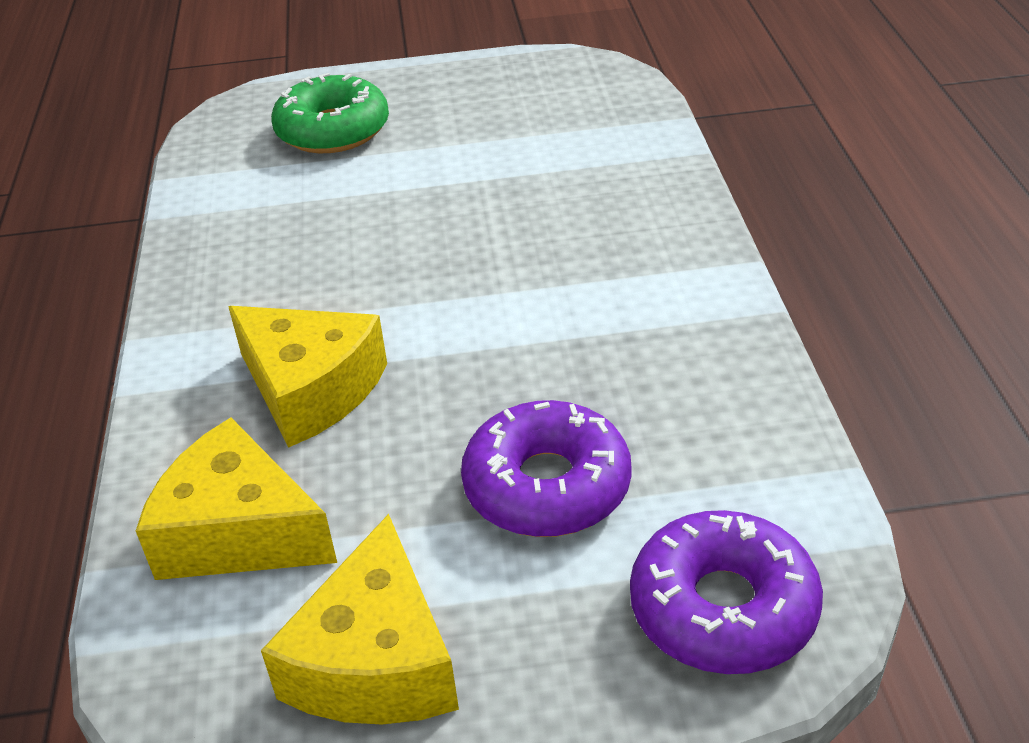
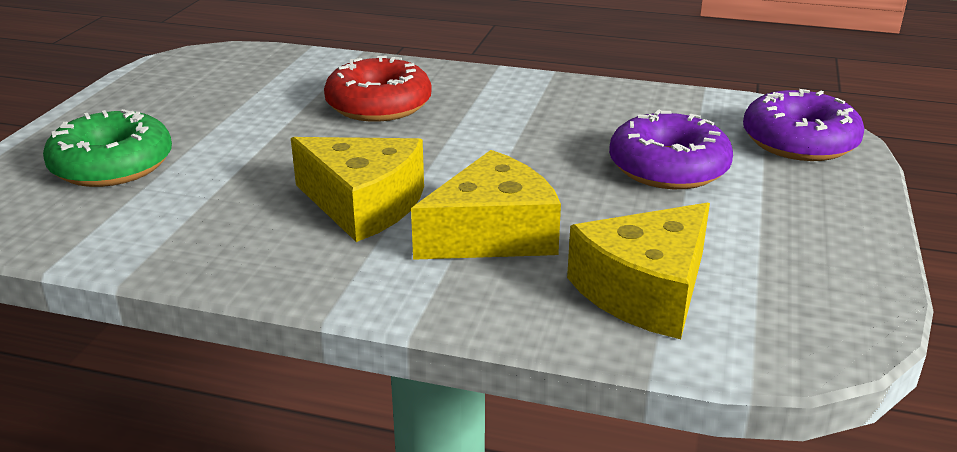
camera: 70 degrees left, 10 degrees down
(376, 661) = (805, 254): yellow cheese -> yellow cheese (364, 205)
(562, 216) = (379, 105): none -> red donut

